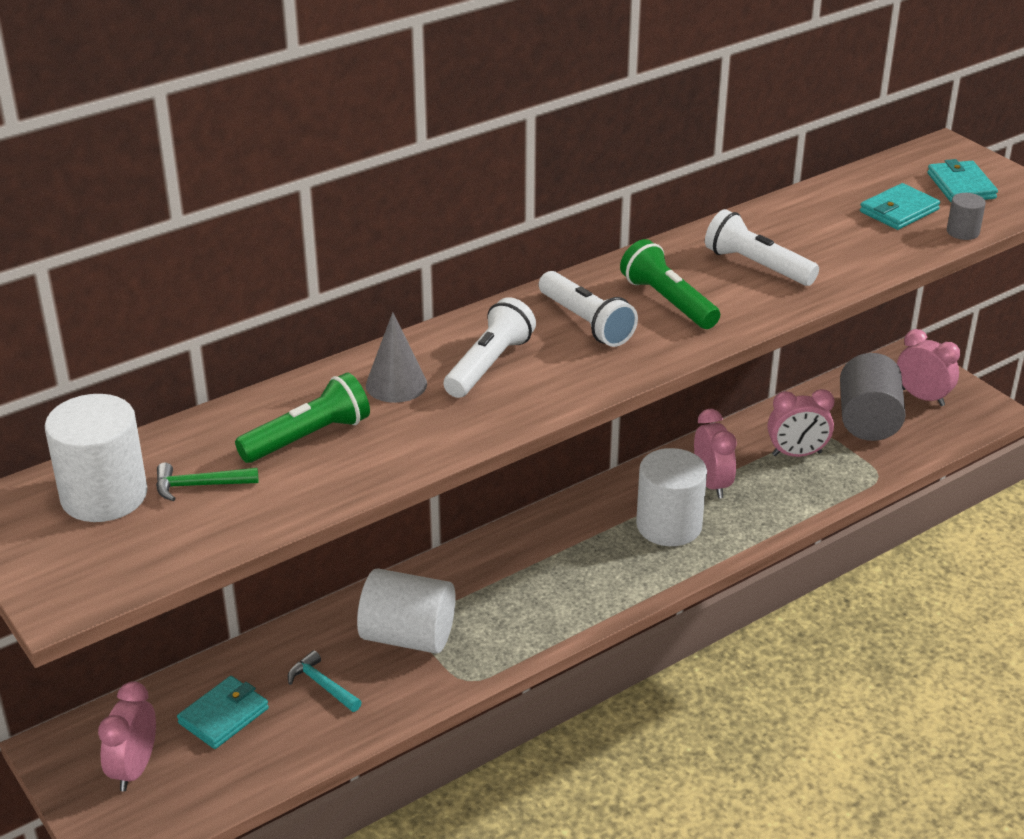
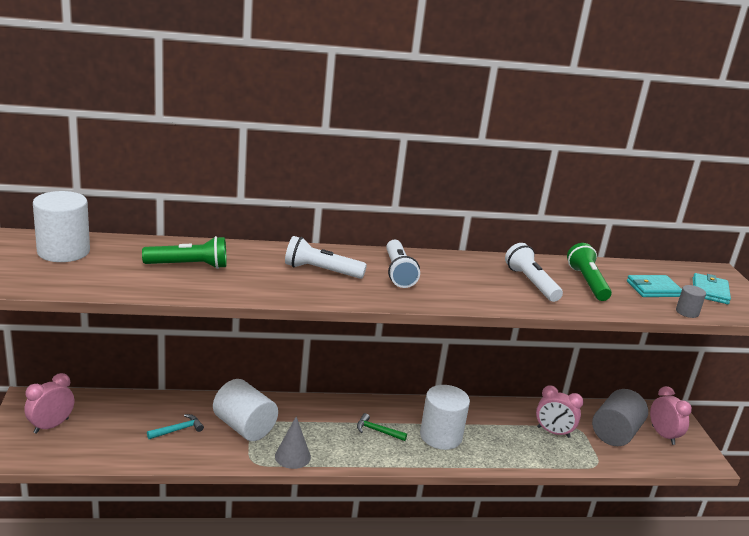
camera: 25 degrees right, 10 degrees down
(199, 485) = (110, 264): green hammer -> green hammer (377, 431)
(223, 716) = (117, 421): turquoise wallet -> none
(322, 685) = (178, 430): turquoise hammer -> turquoise hammer turned 75 degrees clockwise
(396, 384) = (262, 261): grey cone -> grey cone (292, 456)
(489, 365) = (321, 271): white flashlight -> white flashlight turned 135 degrees counterclockwise
(668, 301) = (457, 280): green flashlight -> green flashlight (587, 282)
(712, 484) = (486, 426): pink clock -> none

